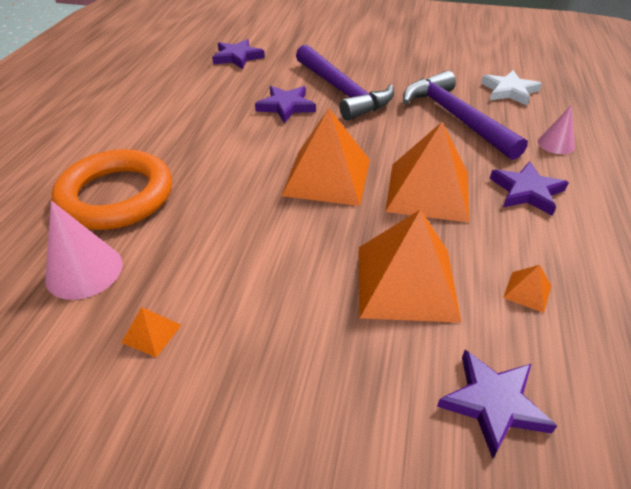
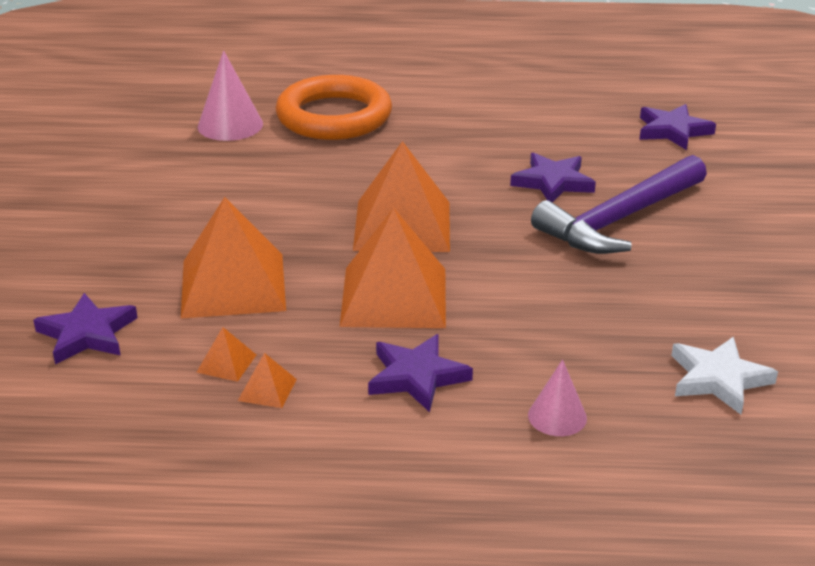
camera: 80 degrees right, 10 degrees down
(151, 333) = (163, 167): orange pyramid -> orange pyramid (267, 389)
(455, 118) = (593, 320): purple hammer -> none

